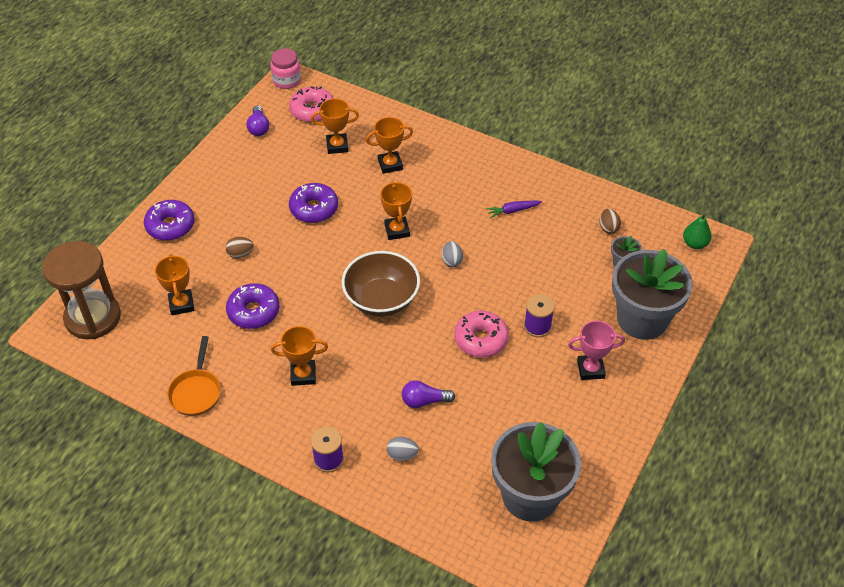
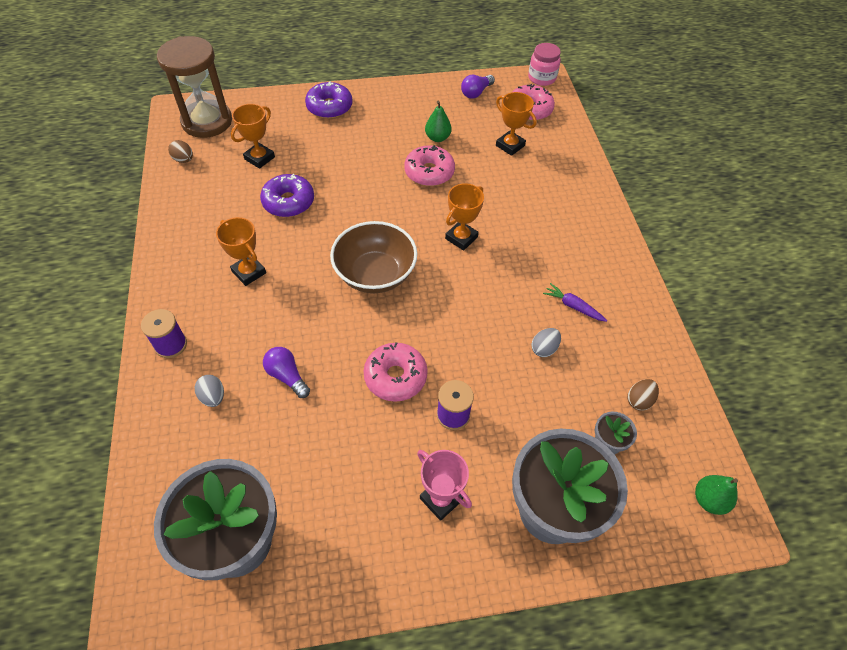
camera: 50 degrees right, 5 degrees up
(196, 392) = (181, 218): orange pan -> none
(240, 254) = (339, 159): brown egg -> brown egg (184, 160)
(282, 181) = (437, 138): none -> green pear
(314, 208) = (429, 172): purple donut -> pink donut
(390, 164) = (528, 189): orange trophy -> none
(452, 261) = (466, 297): grey egg -> grey egg (544, 349)

